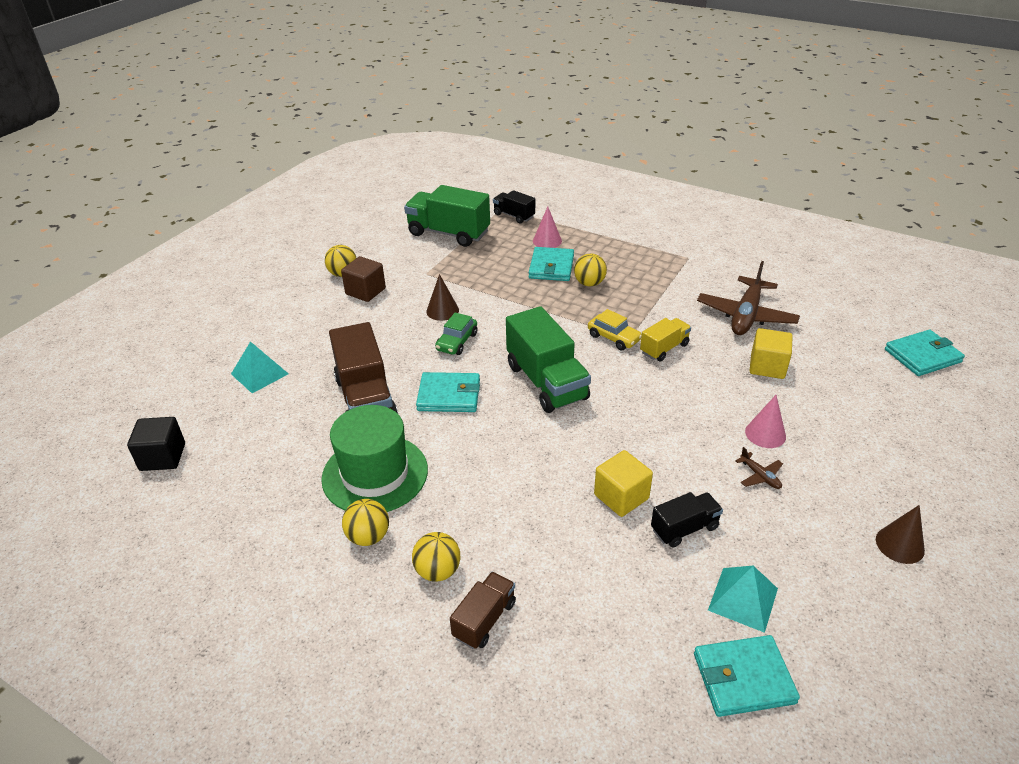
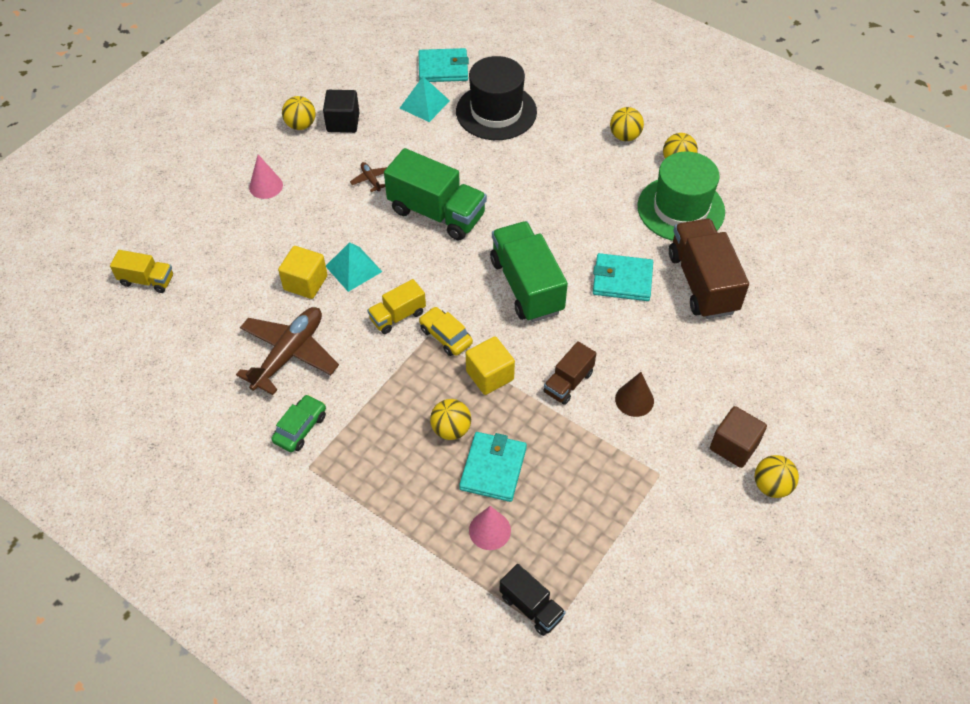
camera: 175 degrees left, 15 degrees up
(163, 457) = (870, 241): black cube -> black cube (343, 122)
(260, 373) = (819, 325): turquoise pyramid -> turquoise pyramid (353, 268)
(449, 233) = (633, 568): green truck -> green truck (436, 213)
(457, 342) = (616, 348): green car -> green car (300, 428)
(484, 620) = (593, 107): brown truck -> brown truck (568, 382)
(621, 497) = (485, 173): yellow cube -> yellow cube (490, 375)
(631, 596) = (496, 112): none -> black hat
(684, 528) = (445, 148): black truck -> none
(765, 434) = (347, 214): pink cone -> pink cone (266, 186)
(899, 545) = (301, 125): brown cone -> yellow ball
(922, 356) = (147, 280): turquoise wallet -> yellow truck

